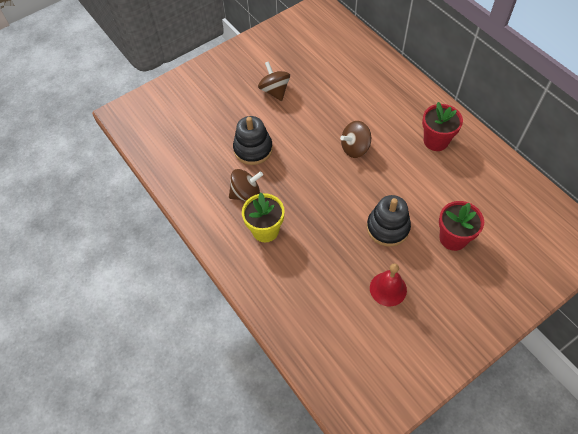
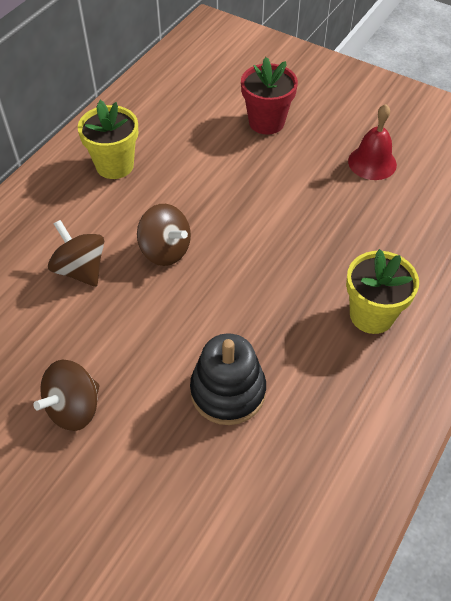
camera: 115 degrees left, 5 degrees down
(246, 194) = (323, 366): brown spinning top -> brown spinning top (81, 269)
(387, 228) = (286, 182): black stacking toy -> none
(436, 141) = (114, 165): red flower pot -> yellow flower pot

